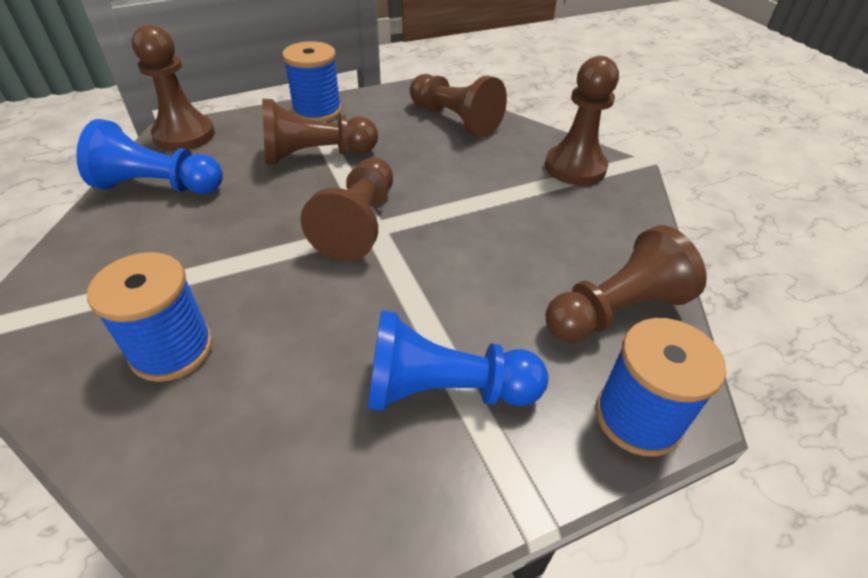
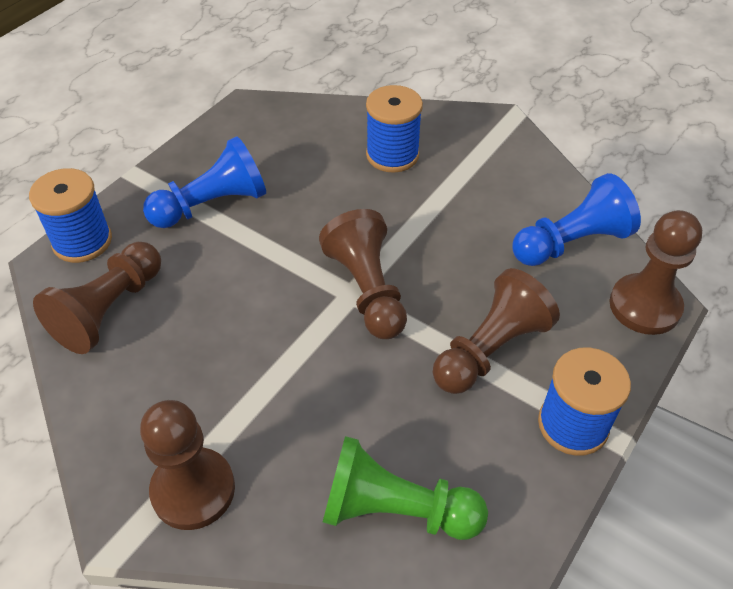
camera: 150 degrees right, 5 degrees up
(455, 120) = (395, 510): brown pawn -> green pawn

